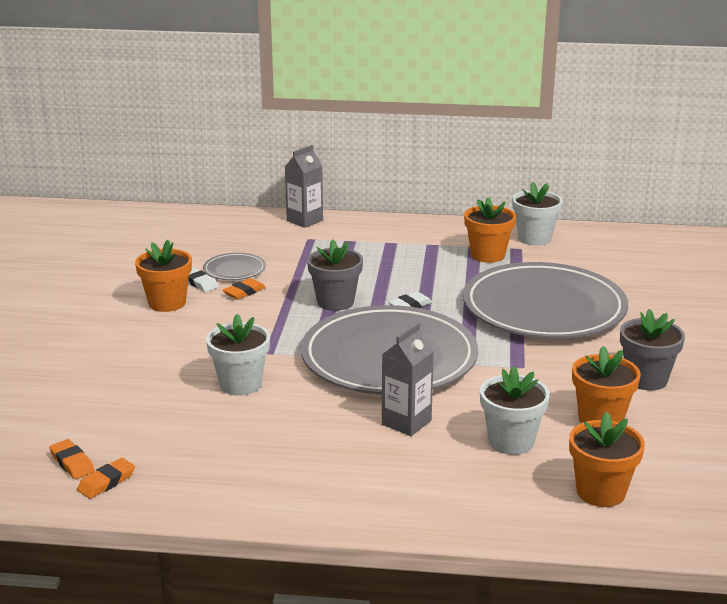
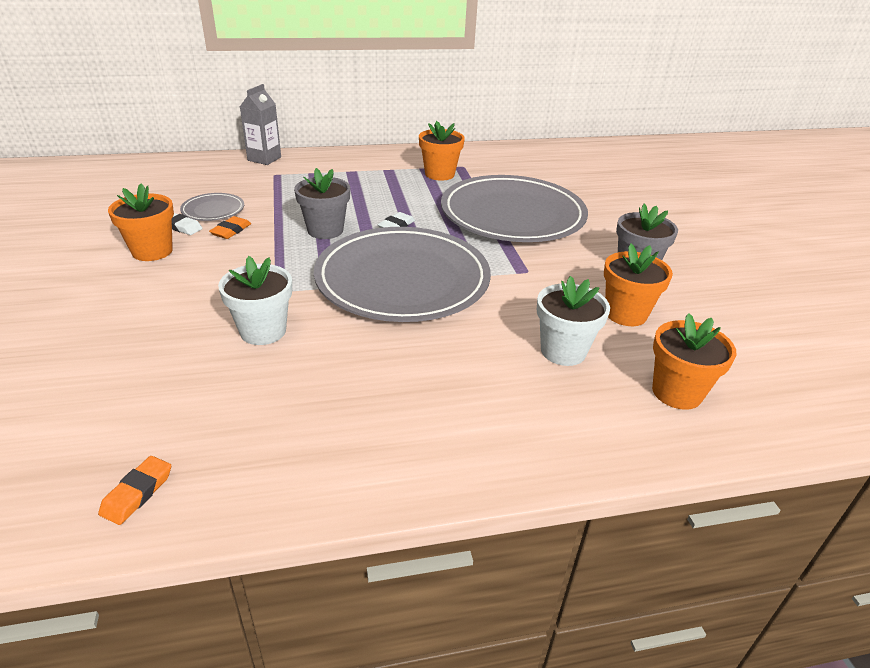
camera: 20 degrees left, 10 degrees up
(72, 463) = (83, 473): orange eraser -> none
(406, 422) = (454, 347): grey carton -> none
(534, 238) = (469, 157): white flower pot -> none

